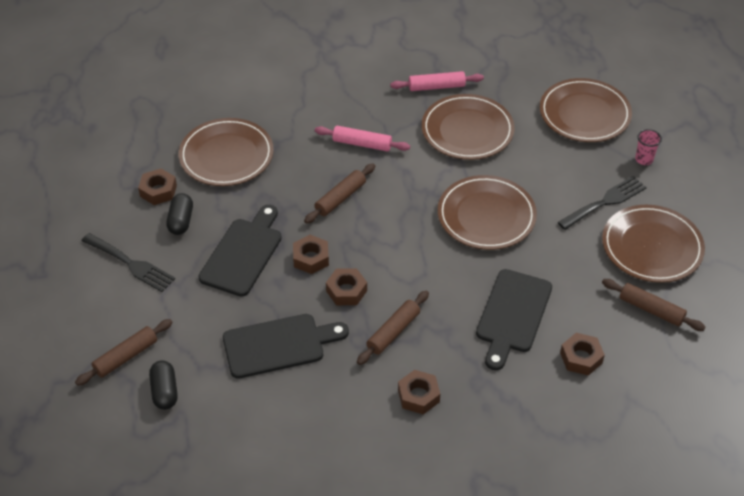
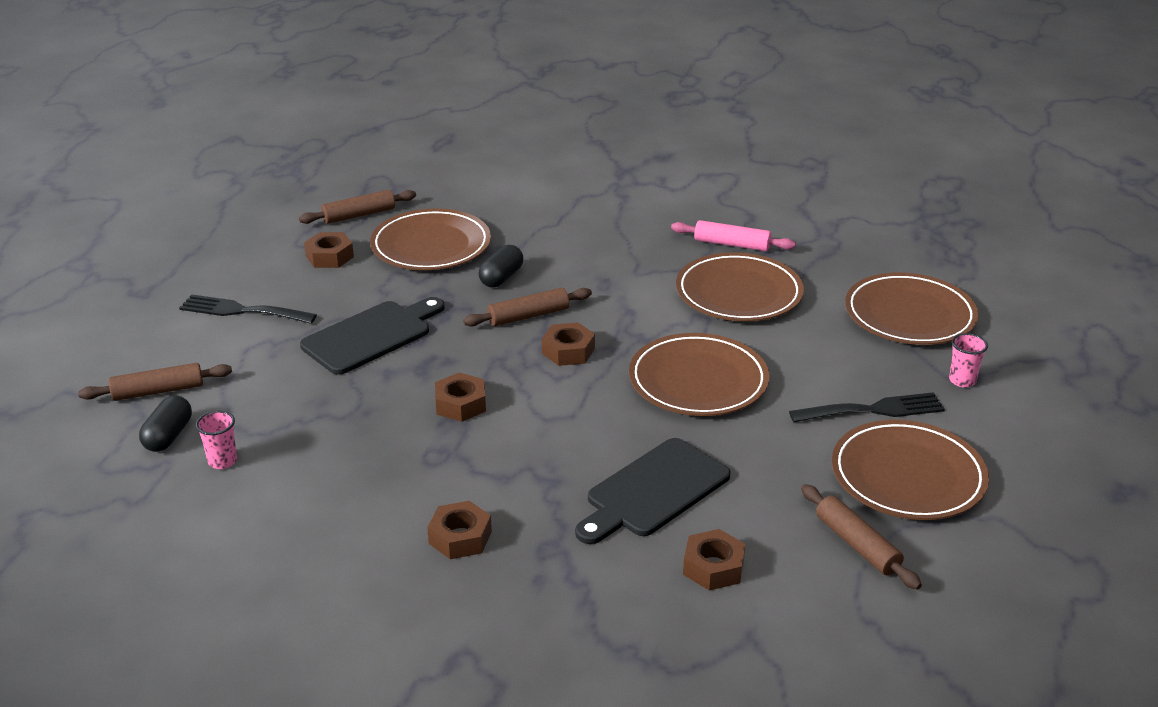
camera: 25 degrees right, 15 degrees down
(131, 264) = (242, 311): black fork -> black fork turned 135 degrees clockwise
(181, 221) = (329, 288): black capsule -> black capsule (501, 278)
(219, 397) = (222, 461): none -> pink cup
(278, 345) = (335, 432): black cutting board -> none
(311, 258) = (445, 361): brown nut -> brown nut (568, 351)
(362, 144) = (596, 273): pink rolling pin -> none
(393, 332) = (483, 462): brown rolling pin -> brown rolling pin (359, 215)

